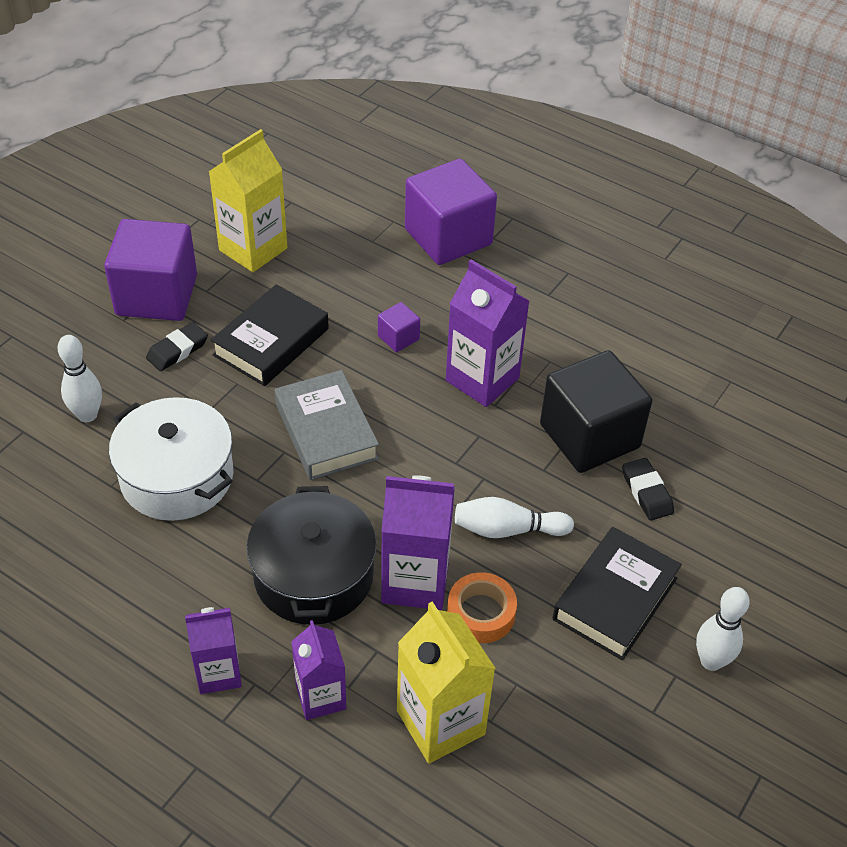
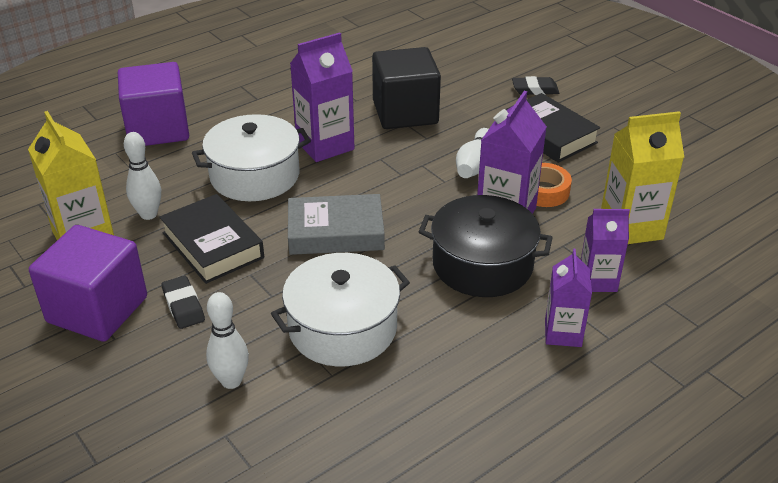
camera: 70 degrees left, 10 degrees down
(398, 338) = (255, 176): purple cube -> white pot
(647, 492) = (465, 102): black eraser -> black eraser (535, 89)
(711, 661) = (606, 111): white bowling pin -> white bowling pin (148, 214)

